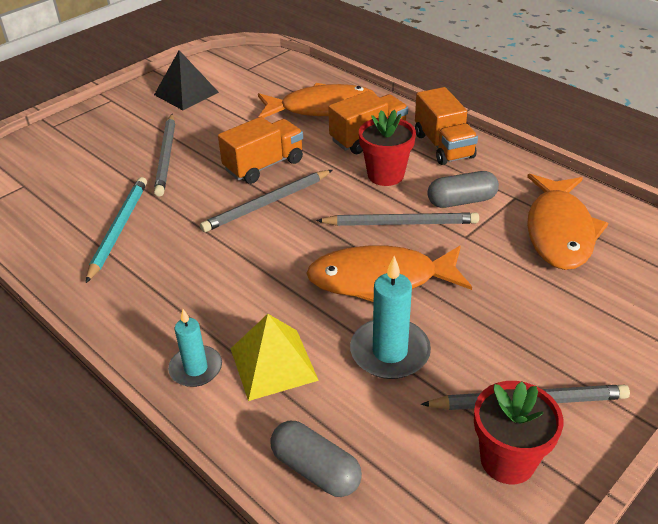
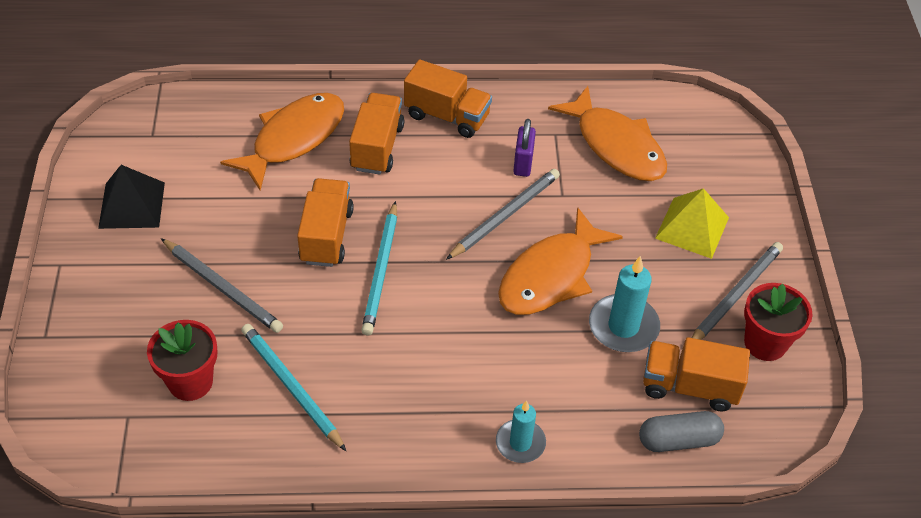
camera: 50 degrees left, 10 degrees up
(267, 203) = (381, 271): grey pencil -> turquoise pencil
(273, 364) = (565, 396): yellow pyramid -> yellow pyramid (692, 227)
(384, 437) = (689, 386): none -> orange truck
(385, 175) = (438, 177): red flower pot -> red flower pot (190, 382)
(461, 201) = (523, 163): grey capsule -> purple padlock

